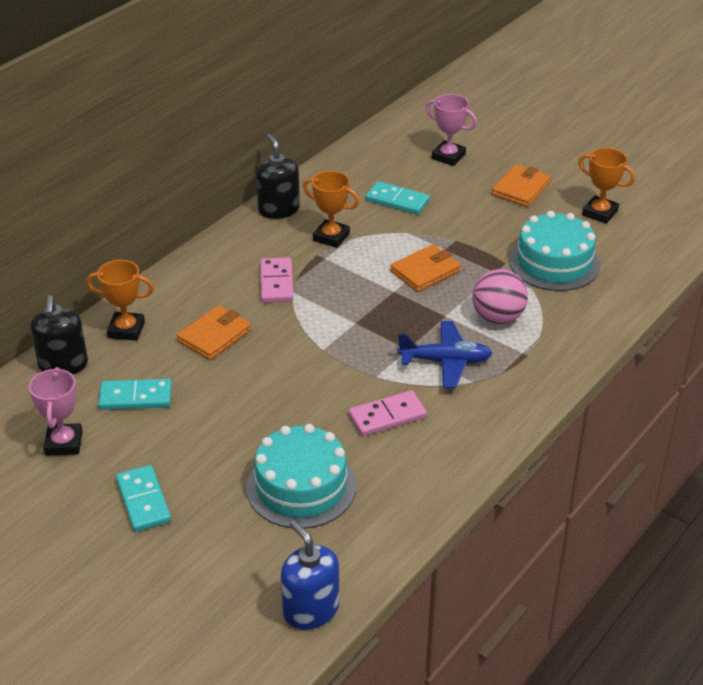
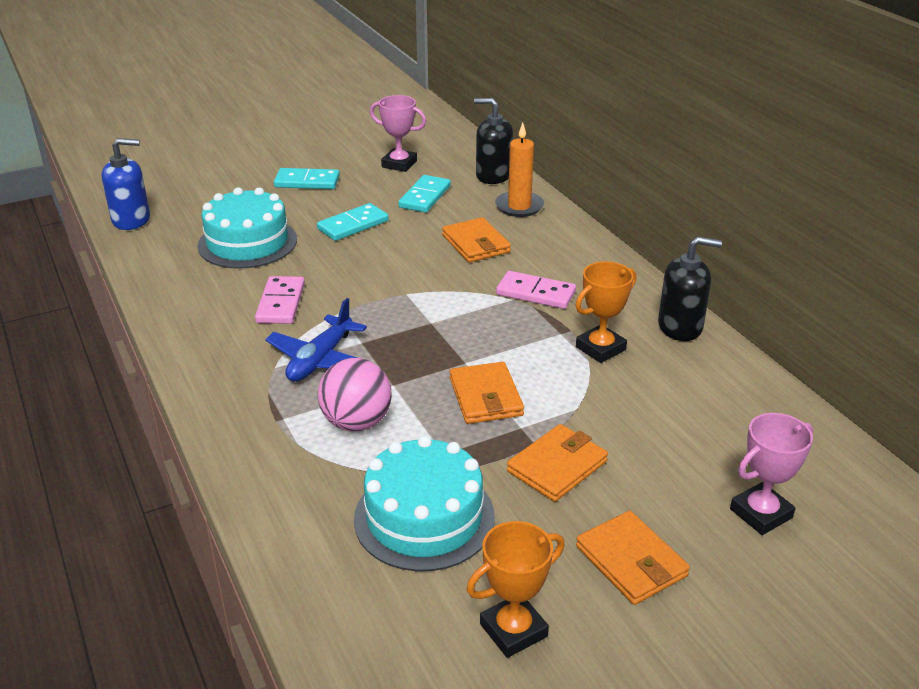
camera: 115 degrees right, 5 degrees down
(126, 330) = (519, 206): orange trophy -> orange candle
(397, 200) = (656, 423): turquoise domino -> turquoise domino (353, 225)
(469, 227) = (557, 466): none -> orange wallet

